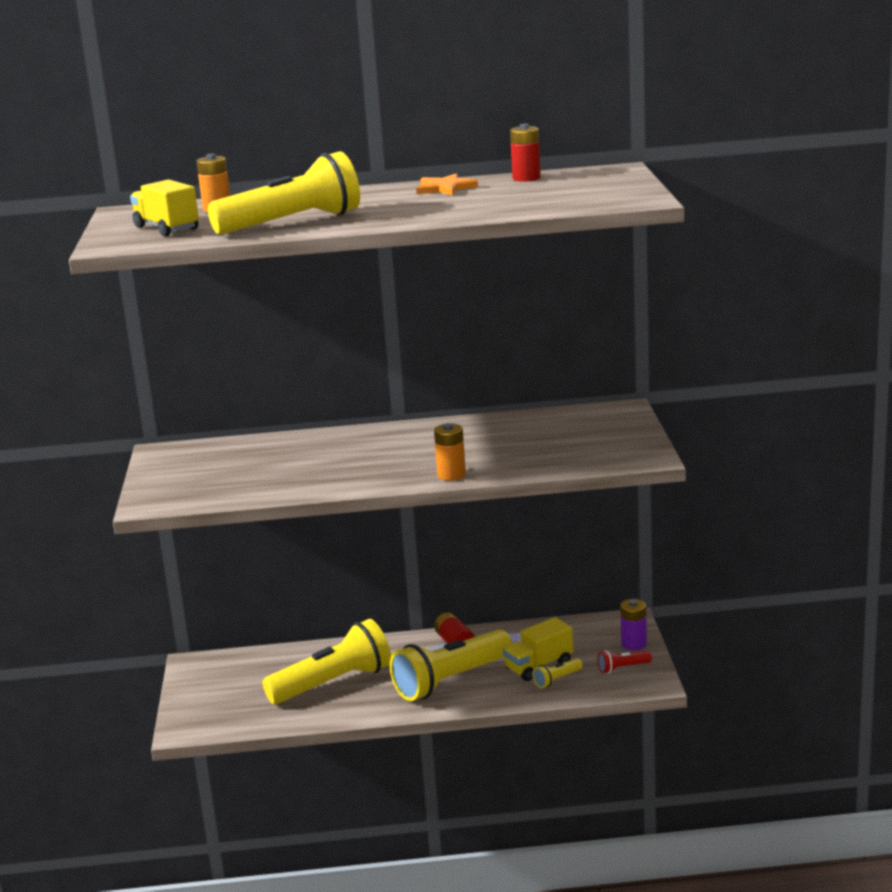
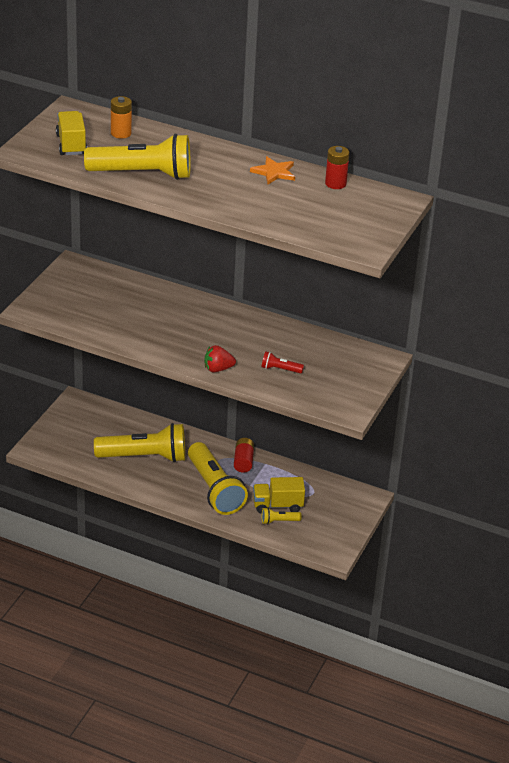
camera: 25 degrees right, 15 degrees up
(450, 681) = (214, 490): yellow flashlight -> yellow flashlight turned 105 degrees counterclockwise
(451, 475) = (218, 369): orange battery -> red strawberry
(622, 668) = (327, 532): red flashlight -> red flashlight (280, 369)
(634, 644) = (353, 517): purple battery -> none

